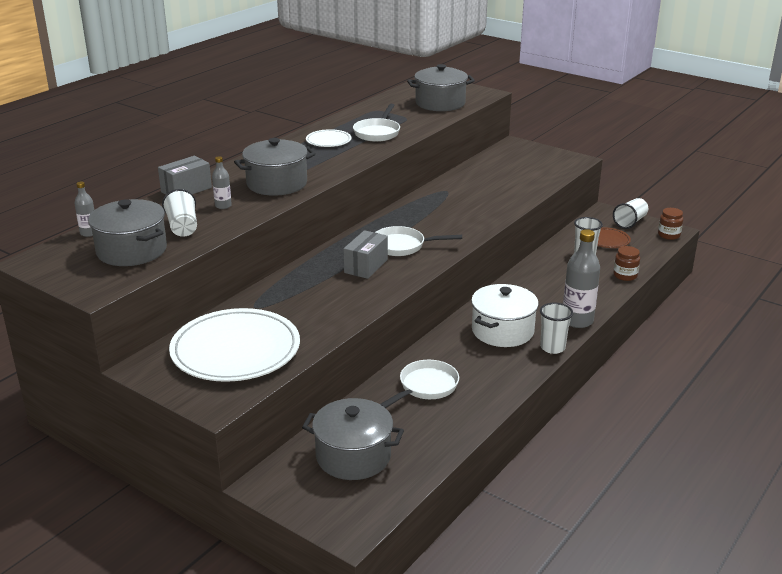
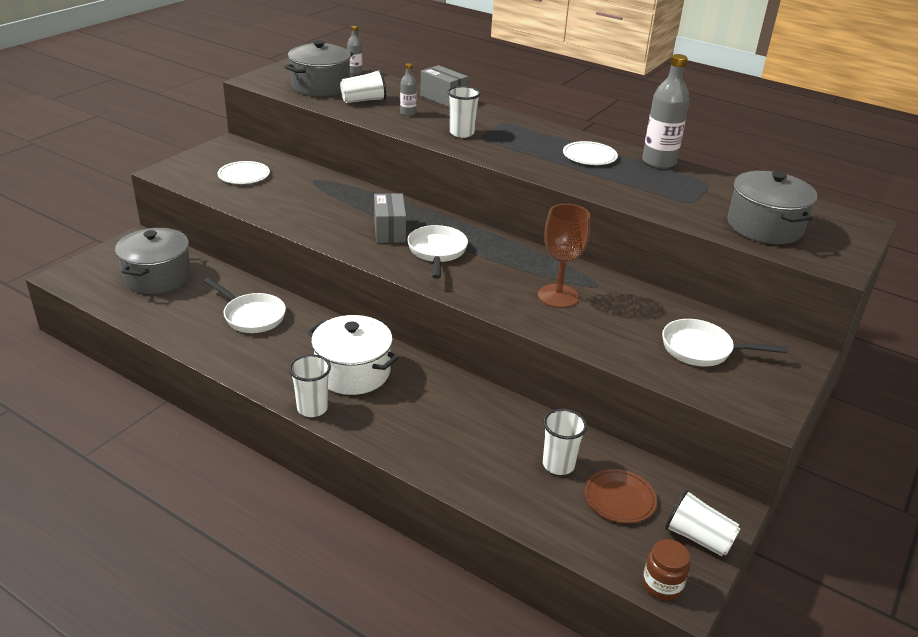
camera: 85 degrees right, 5 degrees up
(235, 350) = (244, 175): white plate -> white plate, size x0.47
(276, 184) = (461, 133): grey pot -> white cup
(366, 266) = (389, 231): grey box -> grey box turned 60 degrees clockwise
(377, 132) = (628, 183): white pan -> white pan (702, 349)
(463, 204) = (558, 296): none -> brown goblet
(577, 320) = (373, 436): grey bottle -> grey bottle (658, 162)
(625, 275) = (503, 502): brown jar -> none

